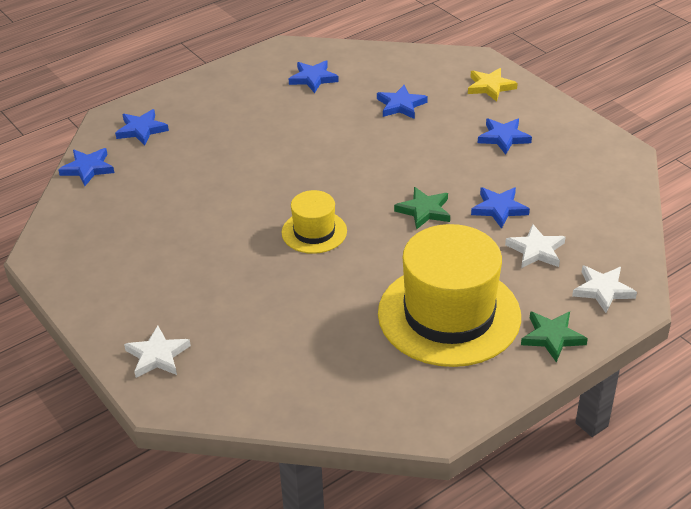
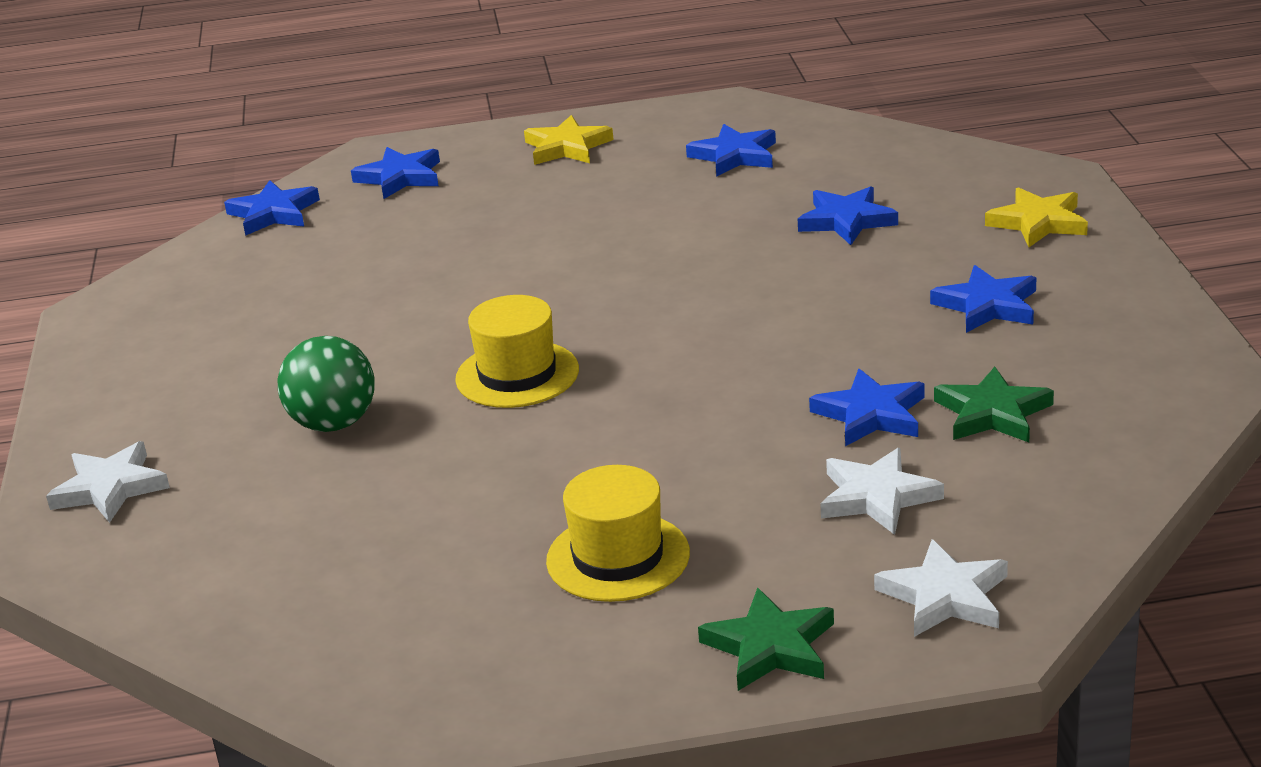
camera: 30 degrees right, 10 degrees down
(219, 91) = (567, 147): none -> yellow star
(244, 285) = (333, 424): none -> green ball
(424, 210) = (732, 386): green star -> green star (992, 413)
(449, 315) = (618, 557): yellow hat -> yellow hat, size x0.50

